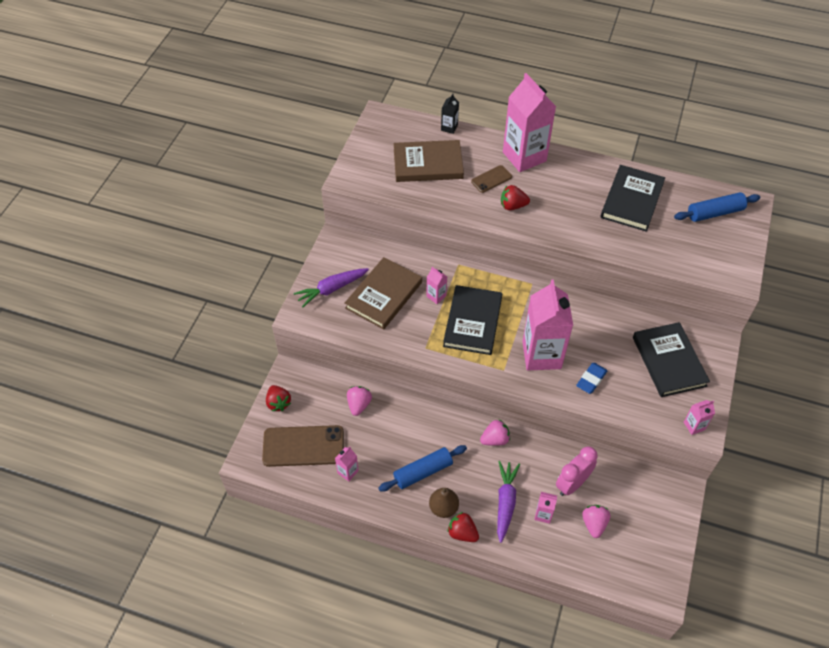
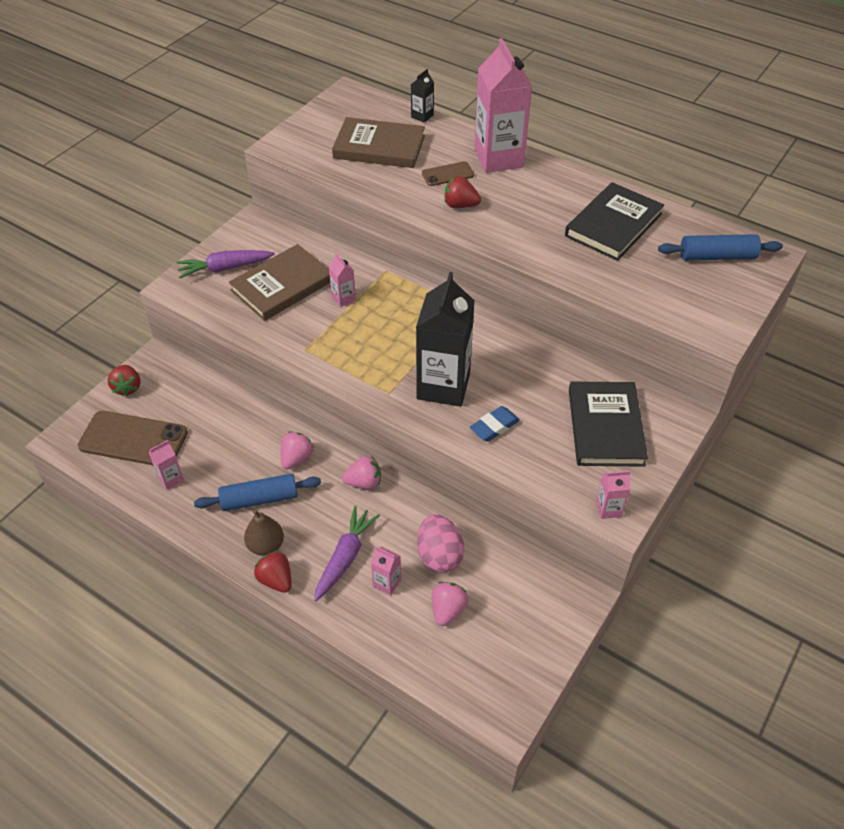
camera: 15 degrees right, 5 degrees down
(359, 405) = (218, 409): pink strawberry -> pink strawberry (296, 458)
(472, 322) = (374, 334): black book -> none
(541, 355) = (443, 386): pink carton -> black carton
(572, 484) = (439, 555): pink clock -> pink egg

